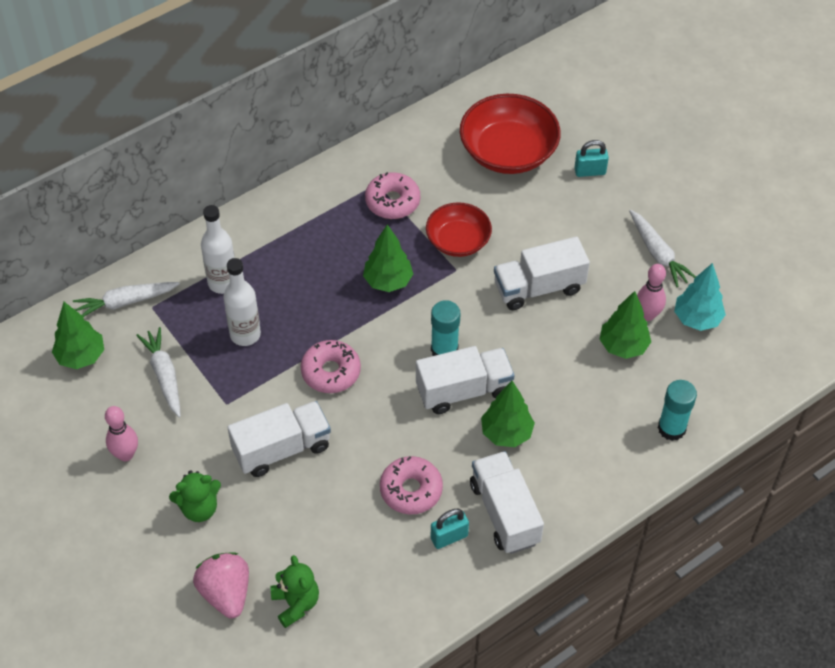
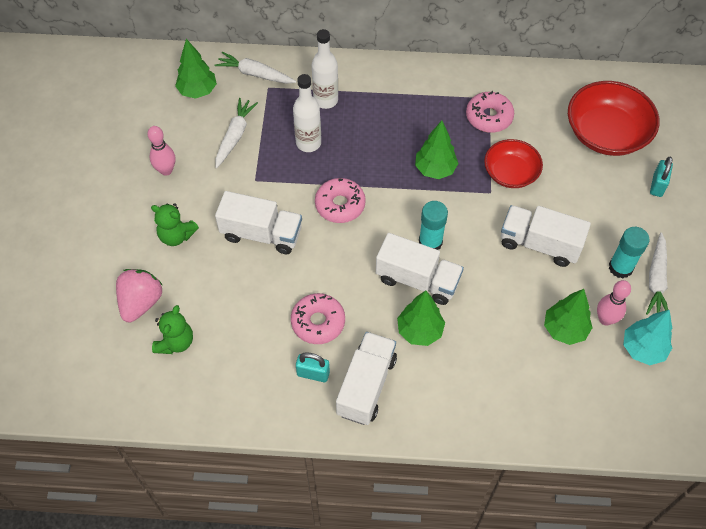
camera: 40 degrees right, 5 degrees up
(590, 171) = (657, 185): turquoise padlock -> turquoise padlock turned 75 degrees clockwise
(671, 428) = (546, 416): turquoise glue stick -> turquoise glue stick (620, 267)

